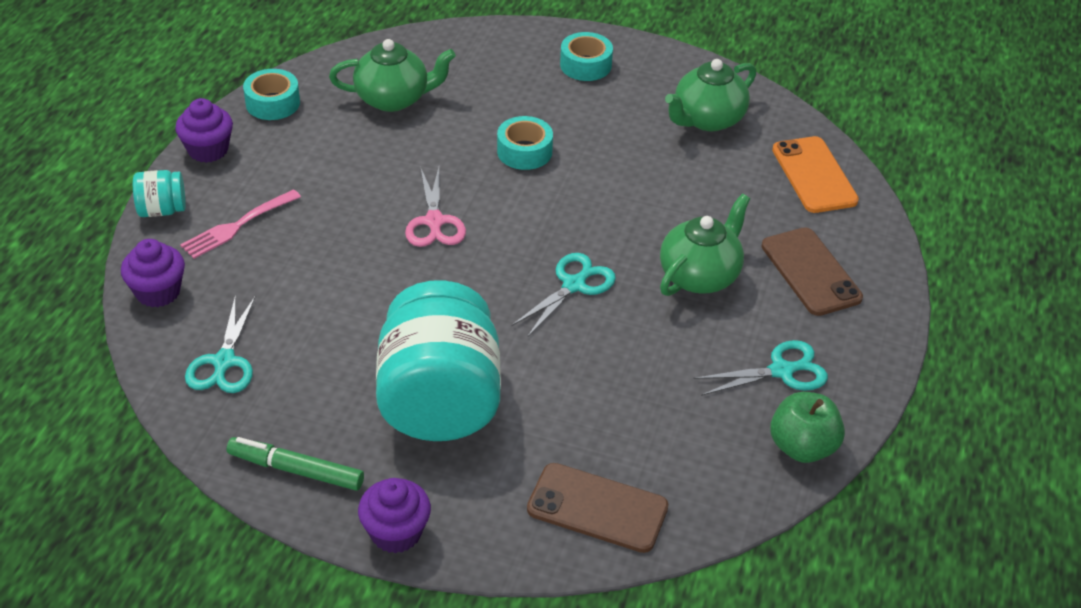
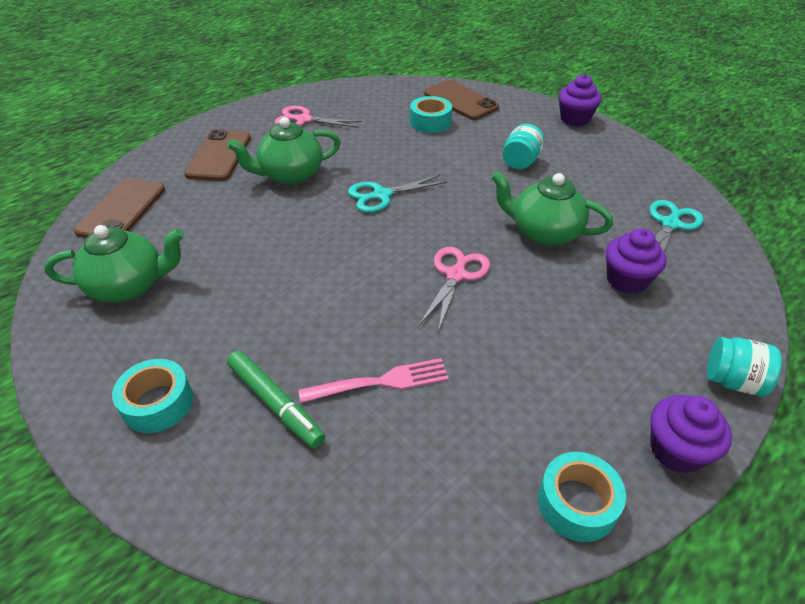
camera: 150 degrees left, 0 degrees up
(158, 292) = (730, 293): purple cupcake -> purple cupcake (626, 280)
(238, 225) = (647, 334): pink fork -> pink fork (380, 382)
(296, 470) = (626, 156): green marker -> green marker (275, 403)
(393, 99) = (415, 443): green teapot -> green teapot (544, 232)
(439, 401) = (520, 162): turquoise jar -> turquoise jar, size x0.43
(524, 151) = (324, 314): turquoise tape -> turquoise tape (430, 122)
(782, 371) = (303, 120): turquoise scissors -> pink scissors
(802, 447) = (333, 93): green apple -> none
(814, 175) = (122, 210): orange phone -> brown phone

